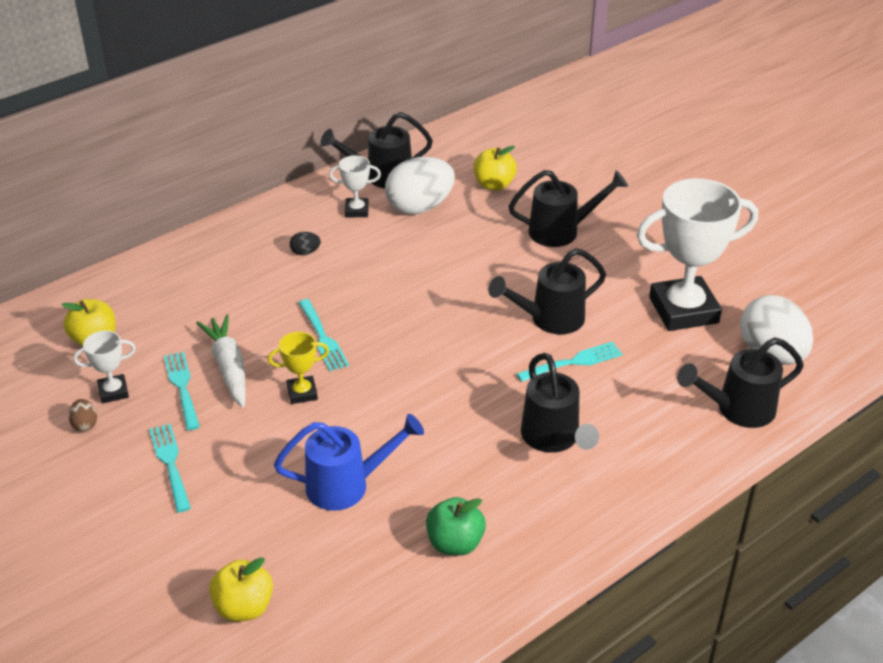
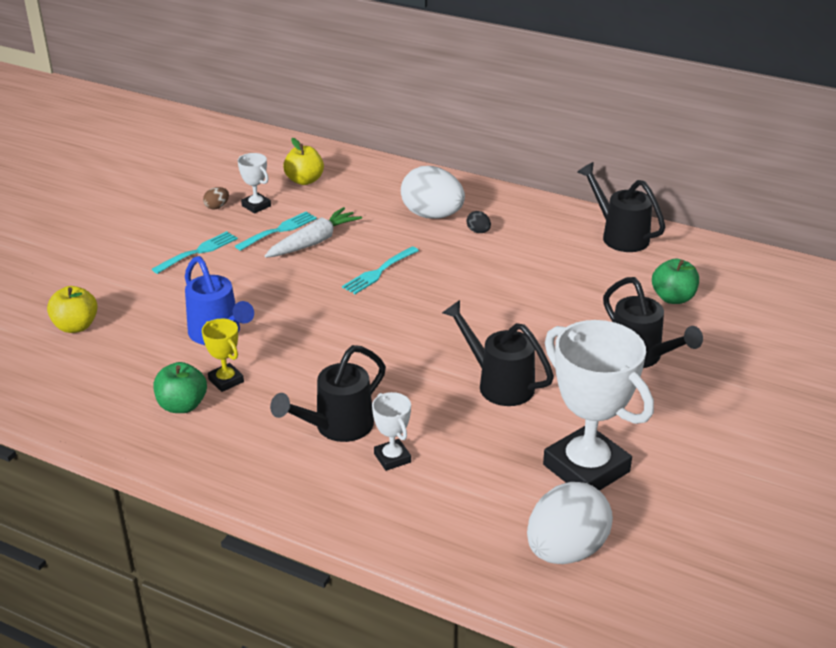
camera: 65 degrees right, 5 degrees down
(302, 393) = (308, 282): yellow trophy -> yellow trophy (226, 380)
(357, 210) = (558, 238): white trophy -> white trophy (392, 458)
(420, 207) = (595, 268): white egg -> white egg (432, 215)
(494, 185) = (673, 298): yellow apple -> green apple
(573, 362) = (448, 413): turquoise fork -> none
(738, 409) = (457, 541): black watering can -> none

